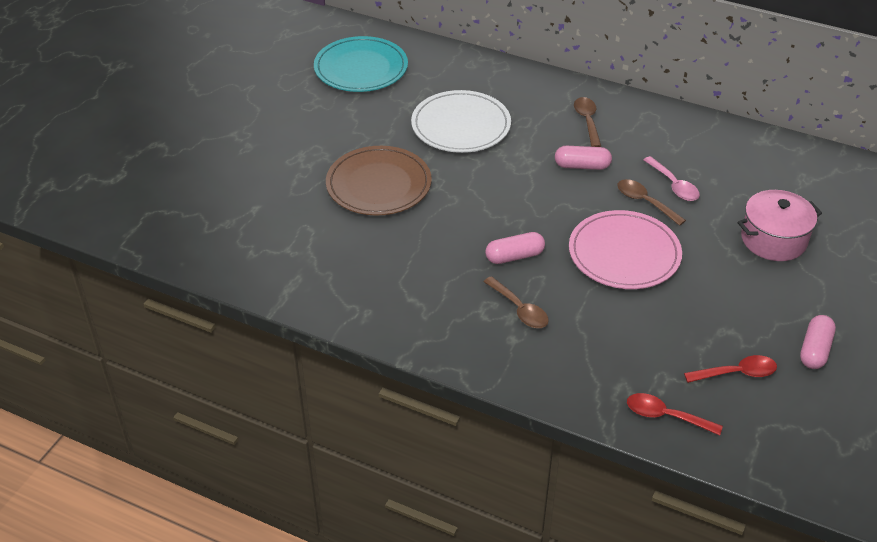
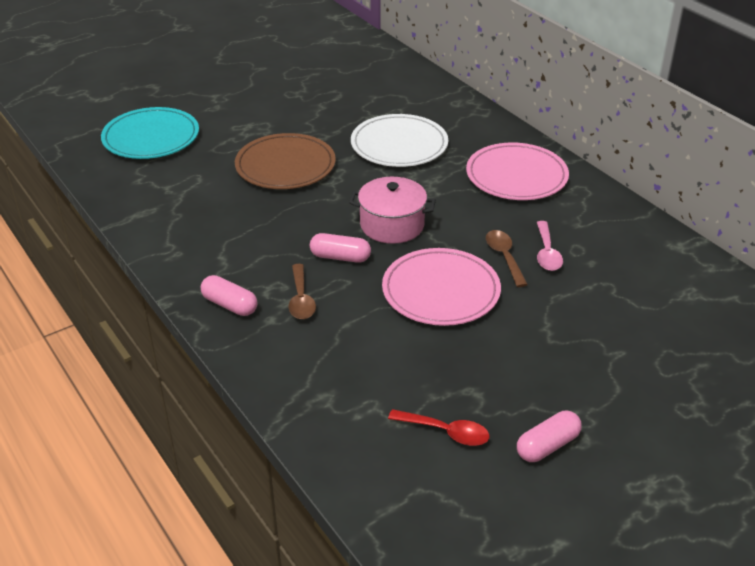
camera: 30 degrees right, 5 degrees down
(361, 68) = (360, 80): turquoise plate -> turquoise plate (151, 137)
(582, 166) = (474, 209): pink capsule -> pink capsule (230, 305)
(587, 121) = (516, 176): brown spoon -> pink plate
(665, 416) = (339, 438): red spoon -> none
(773, 239) = (603, 333): pink pot -> pink pot (392, 225)

